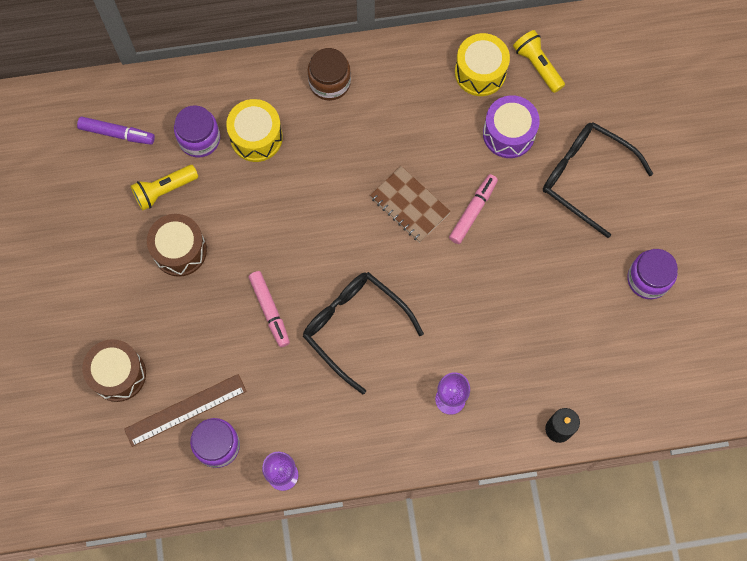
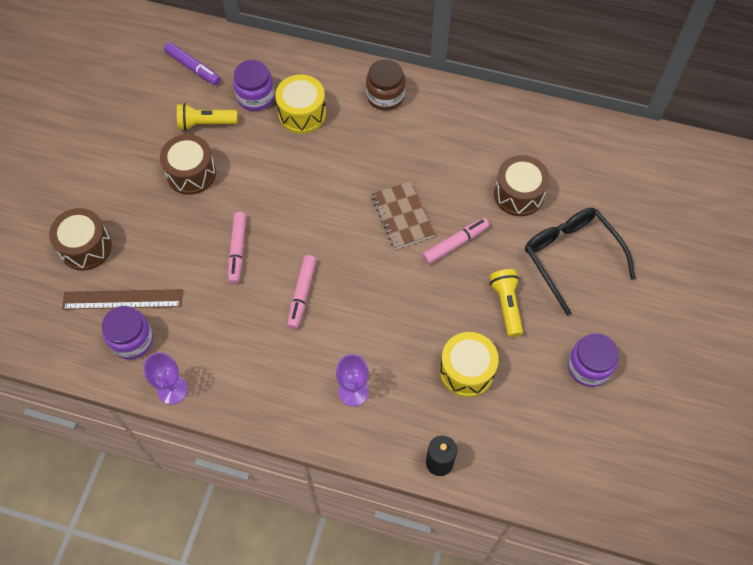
camera: 25 degrees right, 10 degrees down
(354, 327) = (302, 294): black glasses -> pink marker
(480, 72) = (518, 137): yellow drum -> yellow drum (466, 371)
(508, 134) = (518, 194): purple drum -> brown drum
(537, 65) = (571, 151): yellow flashlight -> yellow flashlight (506, 305)

